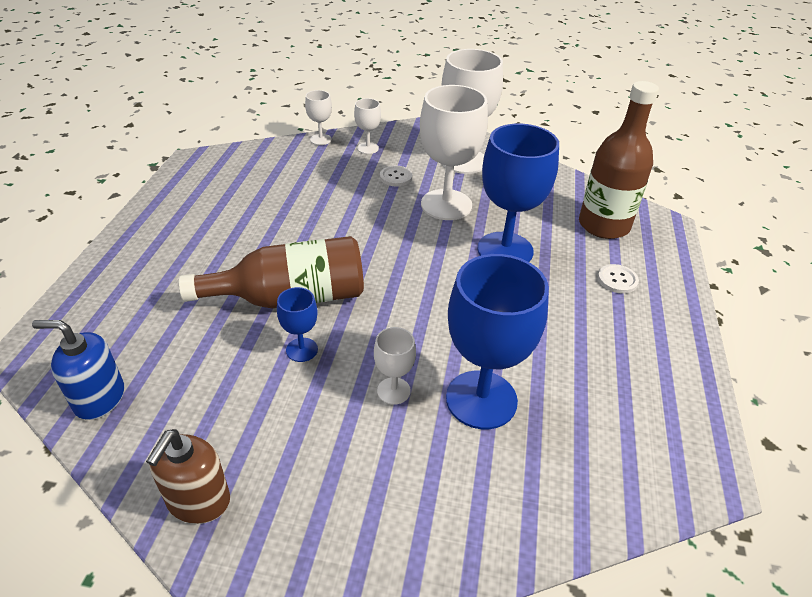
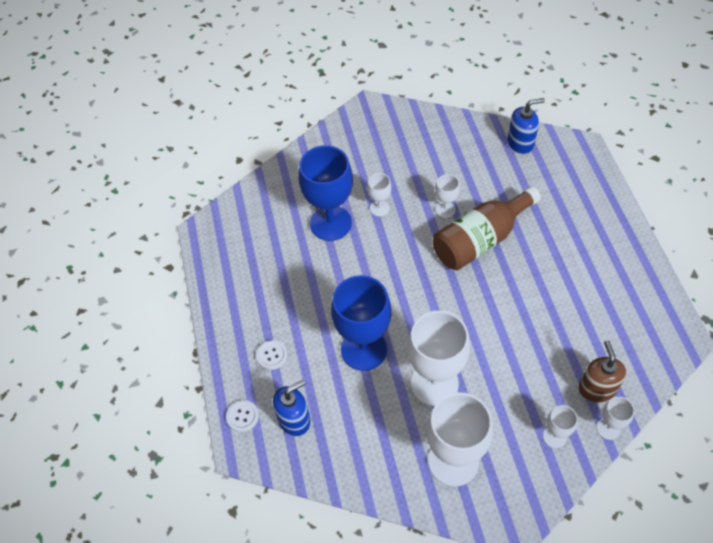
camera: 160 degrees right, 15 degrees up
(198, 501) = (431, 126): brown soap dispenser -> brown soap dispenser (596, 388)
(302, 350) = (445, 209): blue goblet -> white goblet
(396, 177) = (498, 402): white button -> white button (242, 416)
(604, 225) = (294, 419): brown bottle -> blue soap dispenser

